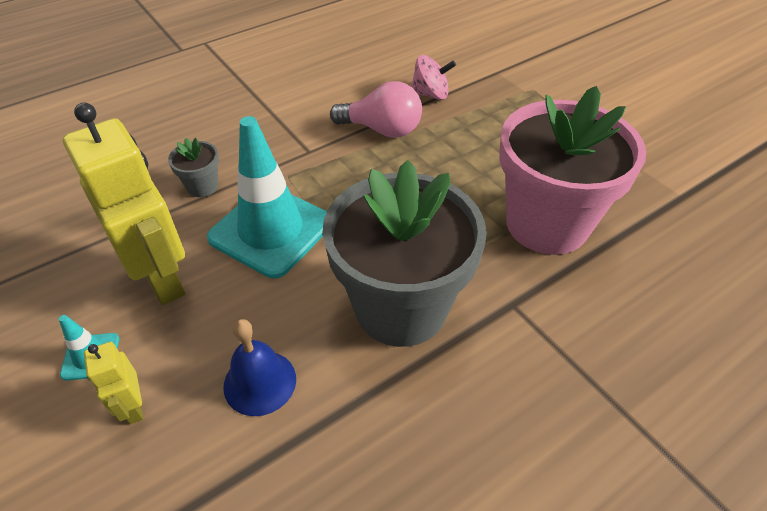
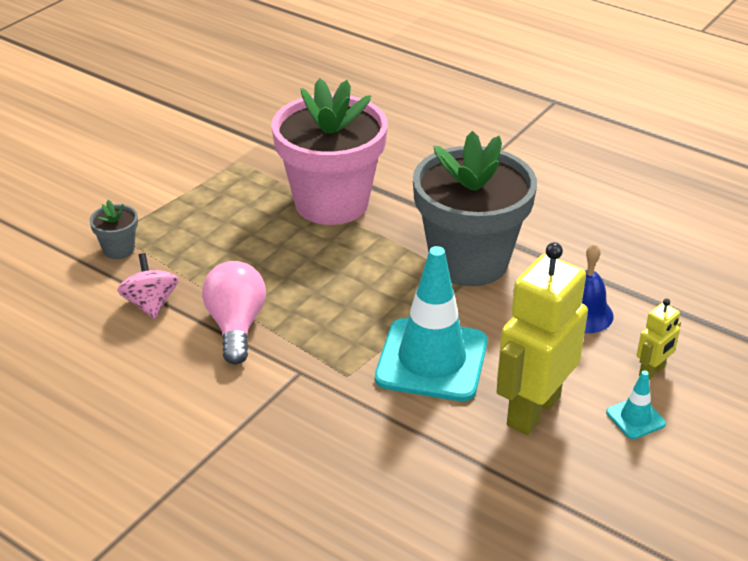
camera: 110 degrees left, 10 degrees down
(202, 186) = (399, 436): grey flower pot -> grey flower pot (119, 249)

